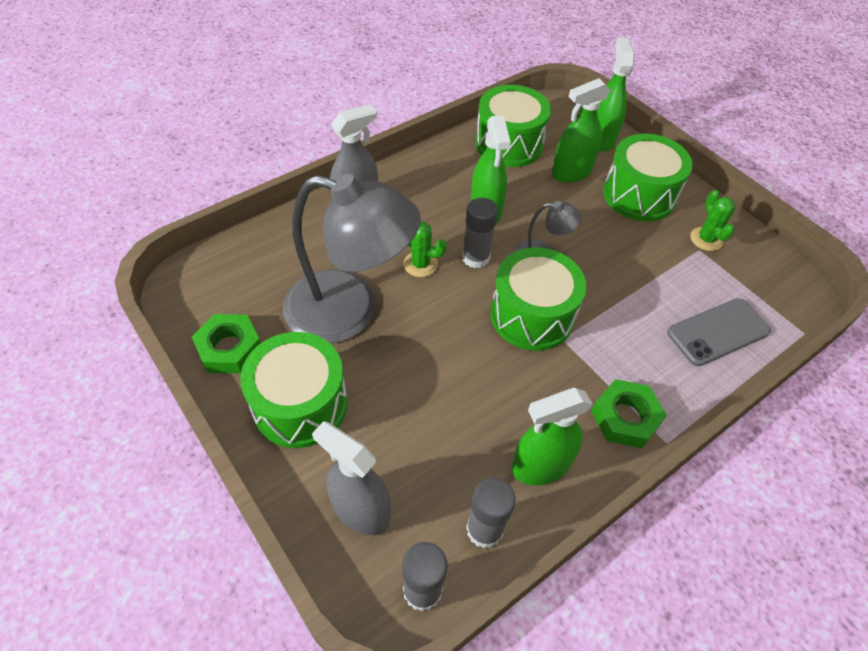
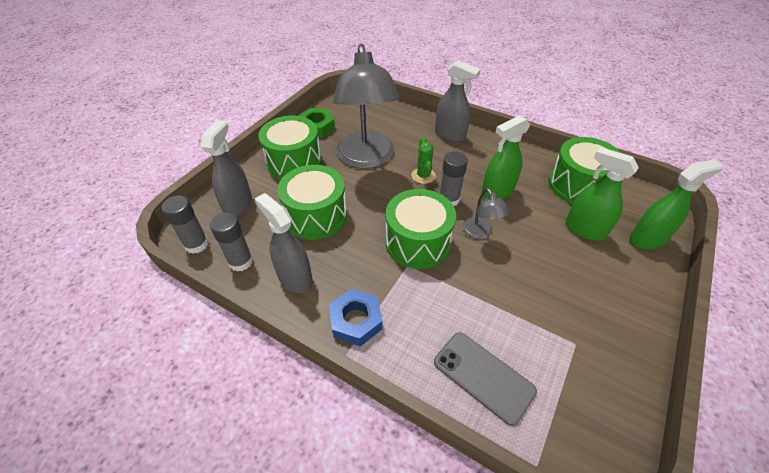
camera: 70 degrees right, 5 degrees down
(540, 466) = (295, 278): green spray bottle -> grey spray bottle
(625, 418) = (356, 320): green nut -> blue nut
(639, 195) = (603, 281): green drum -> green drum (316, 216)
(706, 239) = (594, 347): green cactus -> none

